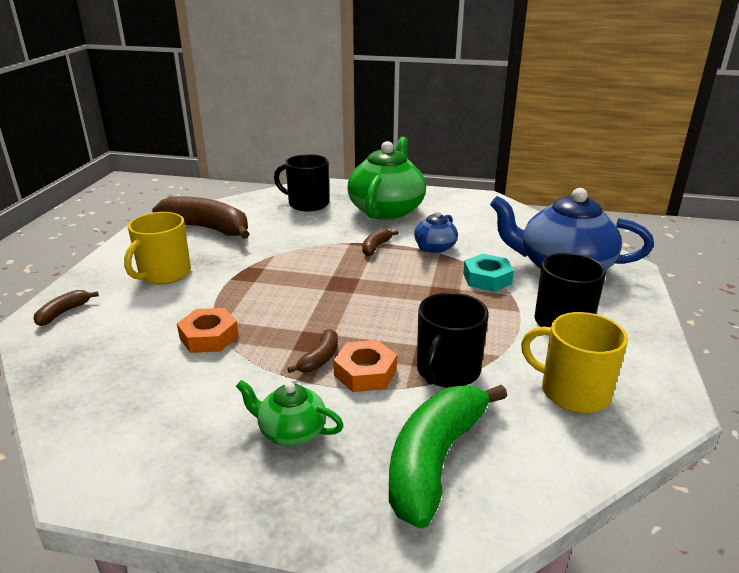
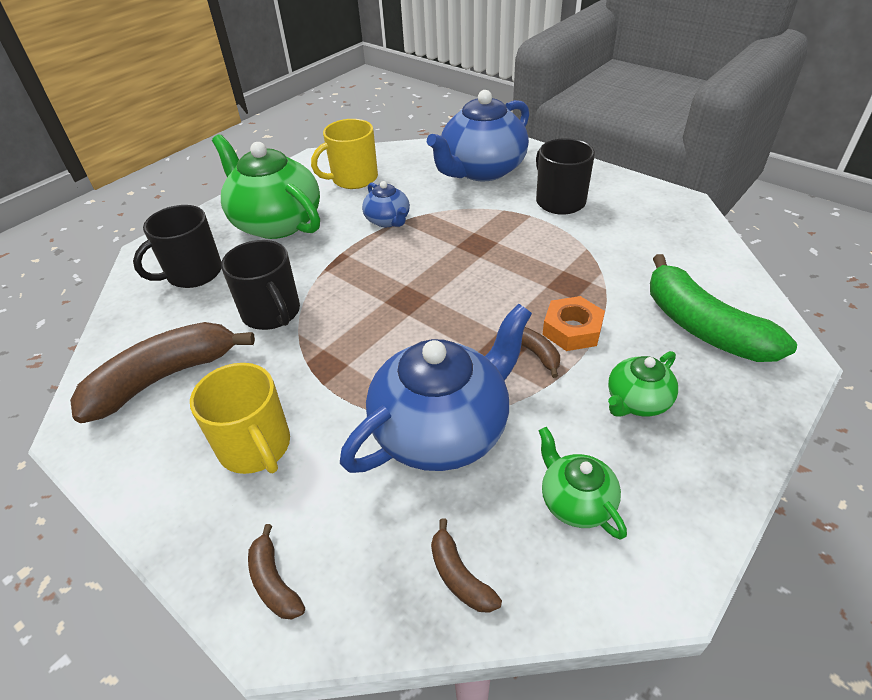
camera: 60 degrees left, 15 degrees up
(158, 418) = (576, 501): none -> green teapot
(209, 337) = (442, 429): orange nut -> blue teapot
(376, 247) = (352, 255): brown banana -> brown banana (459, 576)
(447, 371) = (594, 282): black mug -> black mug (272, 313)
(487, 278) = (468, 212): turquoise nut -> none
(573, 392) = (649, 233): yellow mug -> yellow mug (353, 179)

